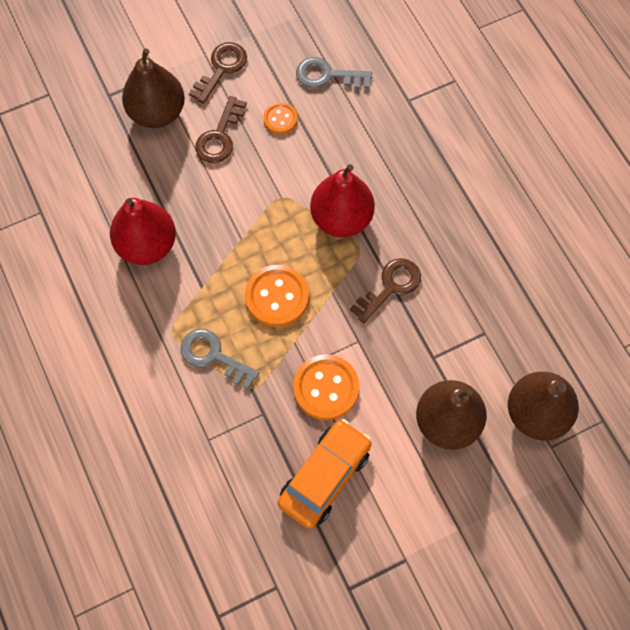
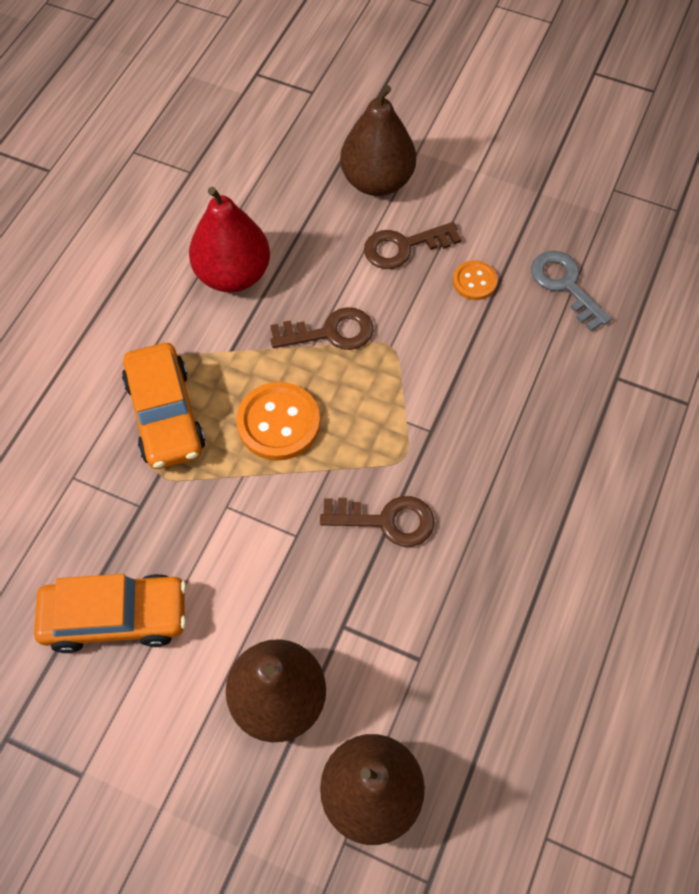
camera: 50 degrees right, 5 degrees down
(213, 356) = (165, 415): grey key -> orange car
(221, 68) = (476, 195): brown key -> brown key (330, 332)
(326, 388) = (217, 543): orange button -> none
(341, 218) = (420, 416): red pear -> none

